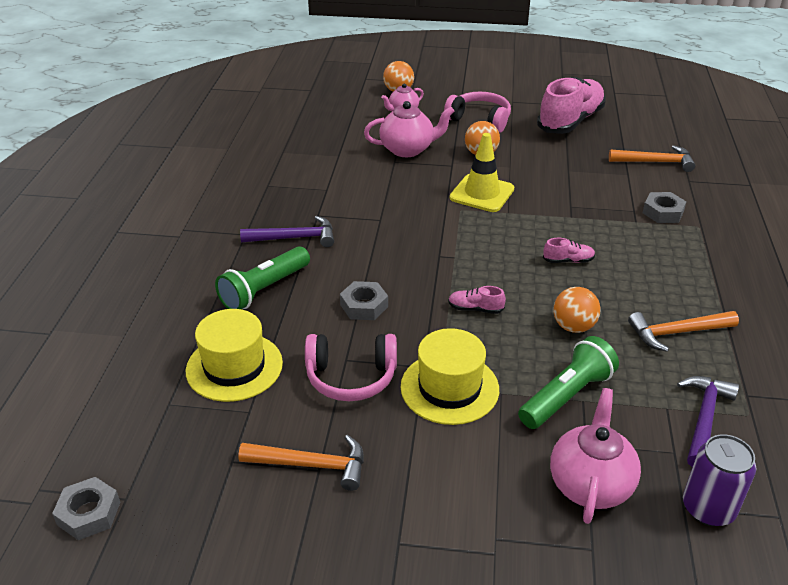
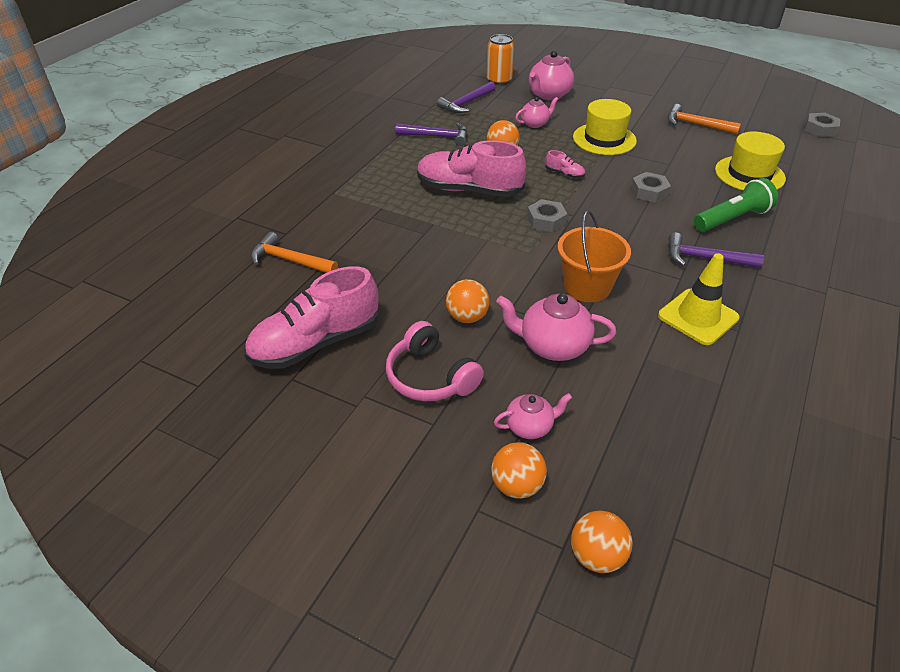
camera: 160 degrees left, 5 degrees up
(348, 79) = (597, 556): none -> orange ball
(351, 377) = (667, 155): pink headphones -> none
(398, 192) = (587, 287): none -> orange bucket
(482, 193) = (499, 265): yellow traffic cone -> yellow traffic cone (698, 317)
(566, 396) = (535, 124): green flashlight -> pink teapot
(568, 261) = (469, 190): pink shoe -> pink shoe, size x2.48
(663, 212) = (349, 210): grey nut -> grey nut (546, 220)
(677, 333) = (437, 136): orange hammer -> purple hammer
(708, 508) = (499, 80): purple can -> orange can

